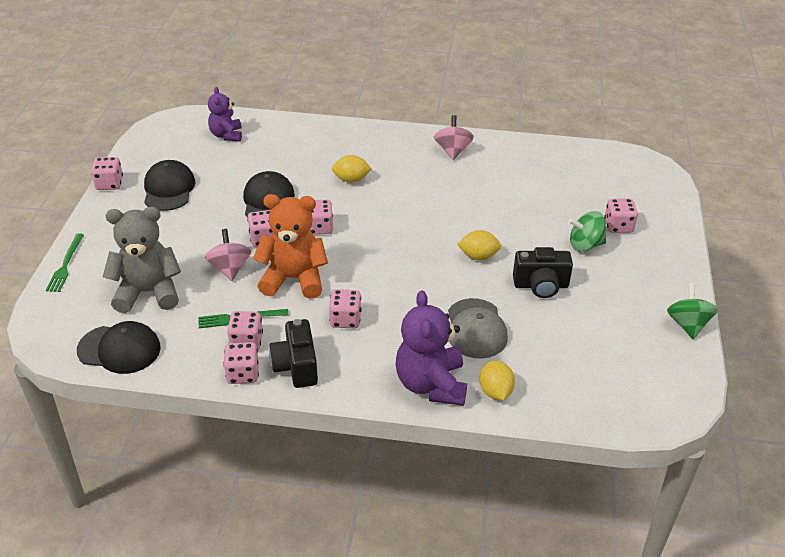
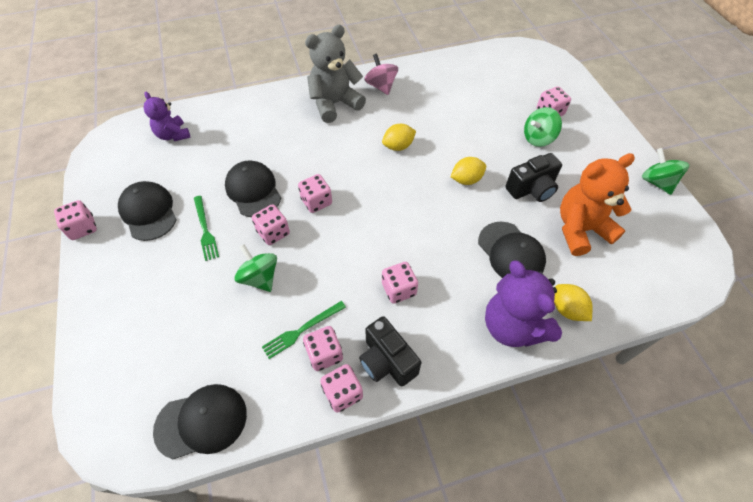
camera: 25 degrees left, 15 degrees up
(65, 265) = (86, 342): green fork -> green fork (205, 229)
(148, 292) = (194, 339): grey teddy bear -> grey teddy bear (335, 104)
(230, 268) = (260, 277): pink spinning top -> green spinning top
(294, 279) = (326, 265): orange teddy bear -> orange teddy bear (581, 229)
(351, 179) = (315, 142): yellow lemon -> yellow lemon (398, 146)
(476, 329) = (511, 252): grey cap -> black cap

